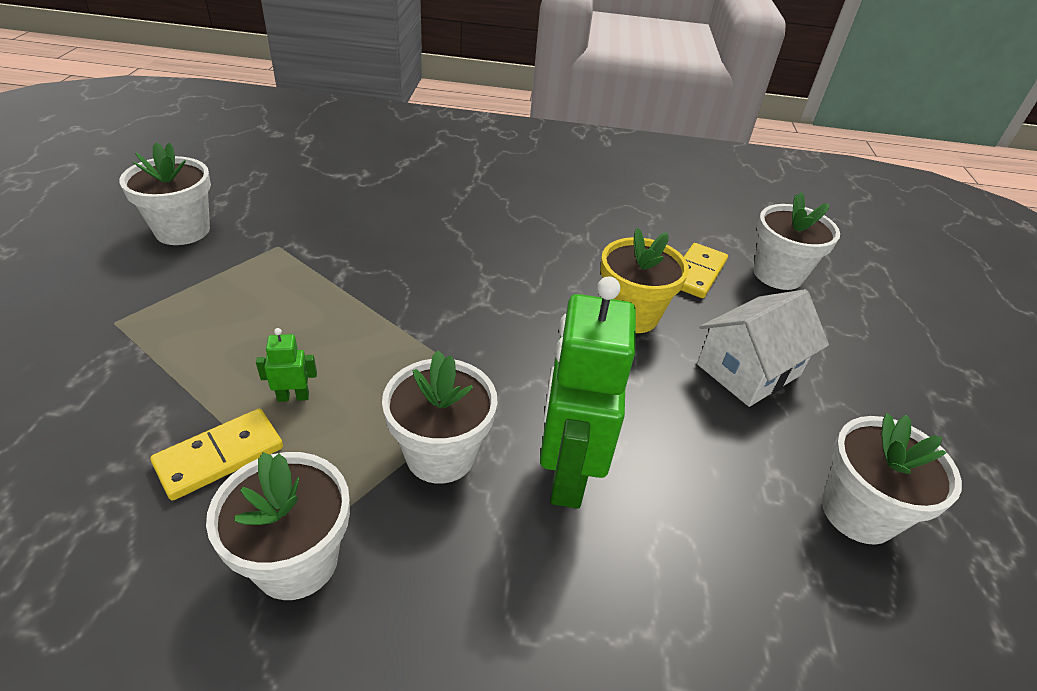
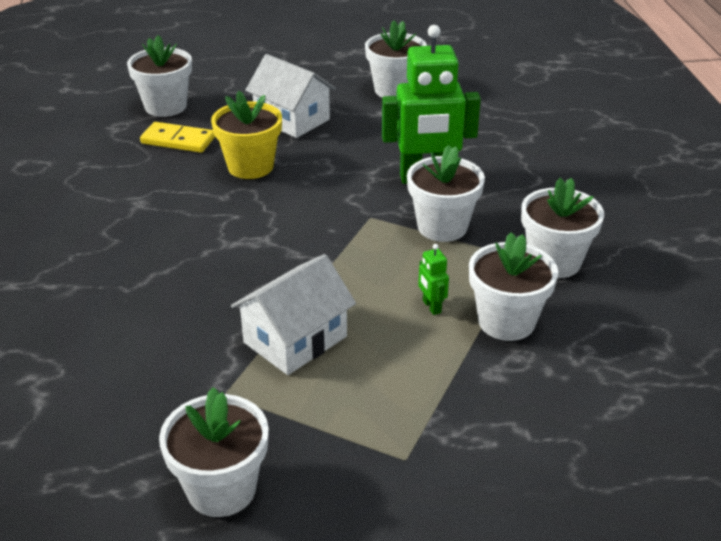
camera: 100 degrees left, 5 degrees down
(220, 456) = (506, 322): yellow domino -> white flower pot
(314, 292) = (295, 339): none -> white house

